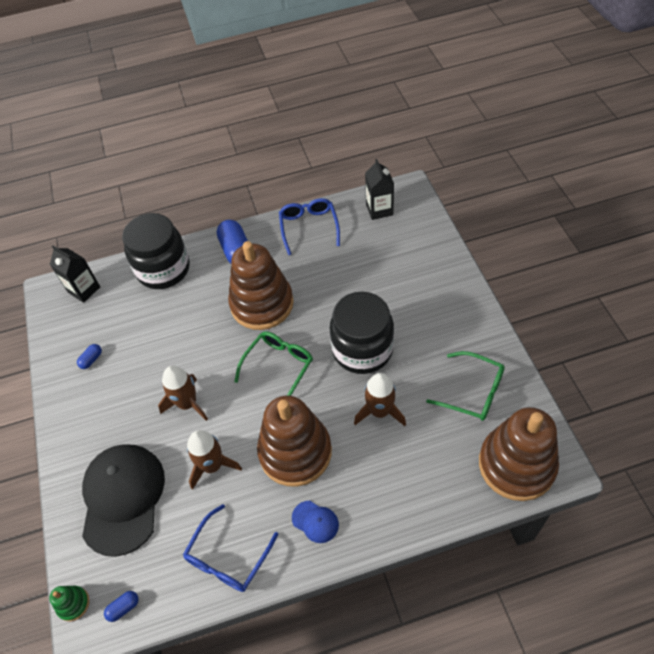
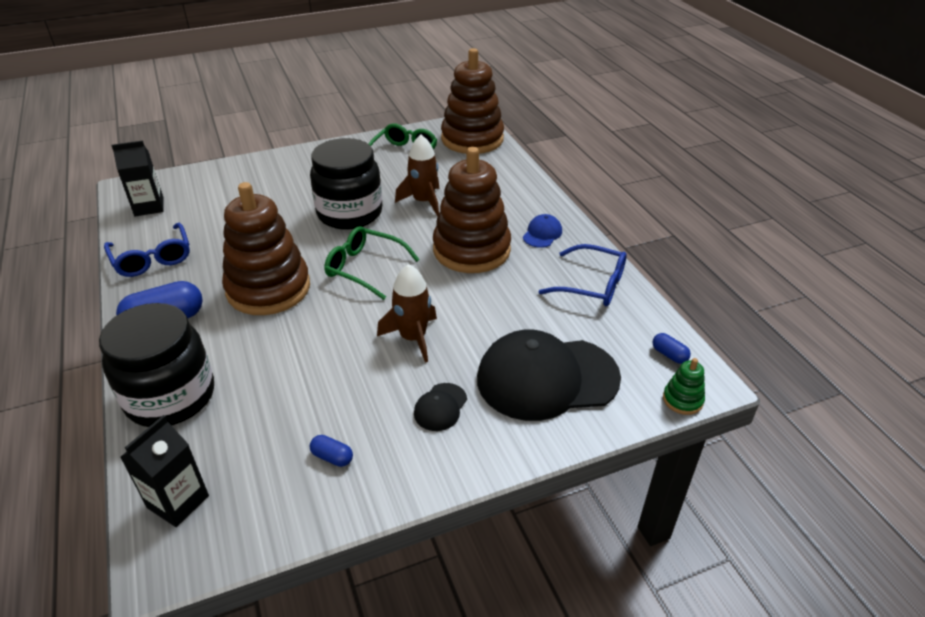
camera: 100 degrees left, 15 degrees down
(114, 421) = (440, 407): none -> black cap
(212, 465) = (494, 307): brown rocket -> none
(309, 228) = (152, 258): blue glasses -> blue glasses turned 105 degrees counterclockwise

